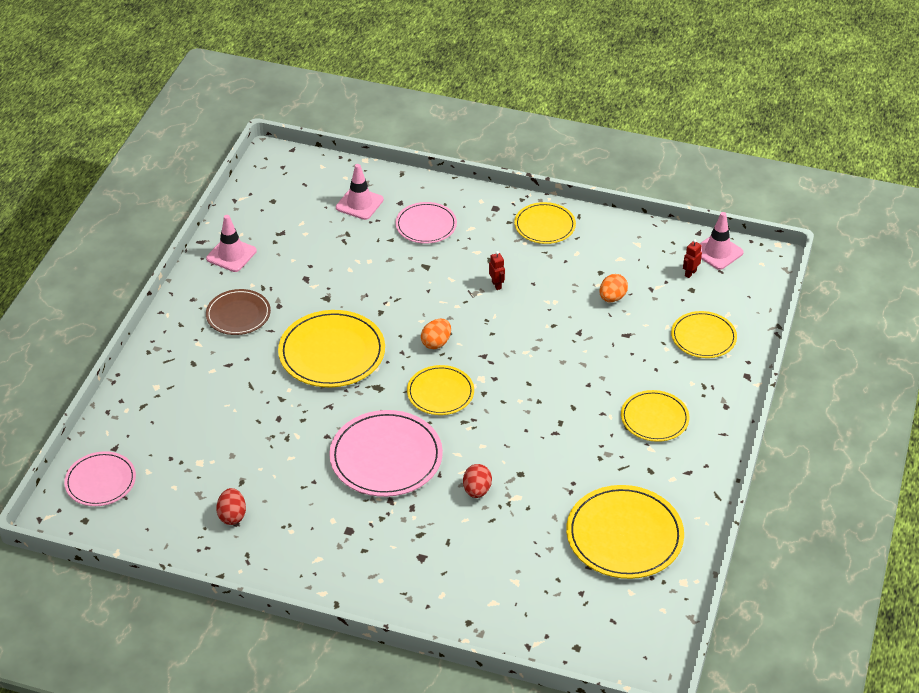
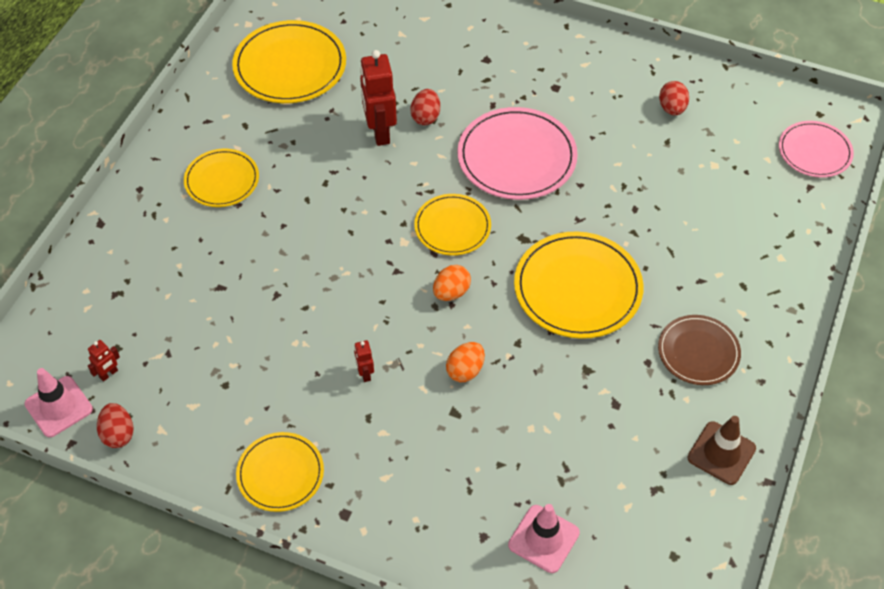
camera: 175 degrees left, 10 degrees up
(231, 255) = (721, 453): pink traffic cone -> brown traffic cone
(426, 225) = (448, 487): pink plate -> none
(519, 472) = (379, 132): none -> red robot
(612, 298) = (221, 342): orange egg -> orange egg (465, 370)
(667, 239) = (118, 434): none -> red egg
(703, 337) = (129, 277): yellow plate -> none

